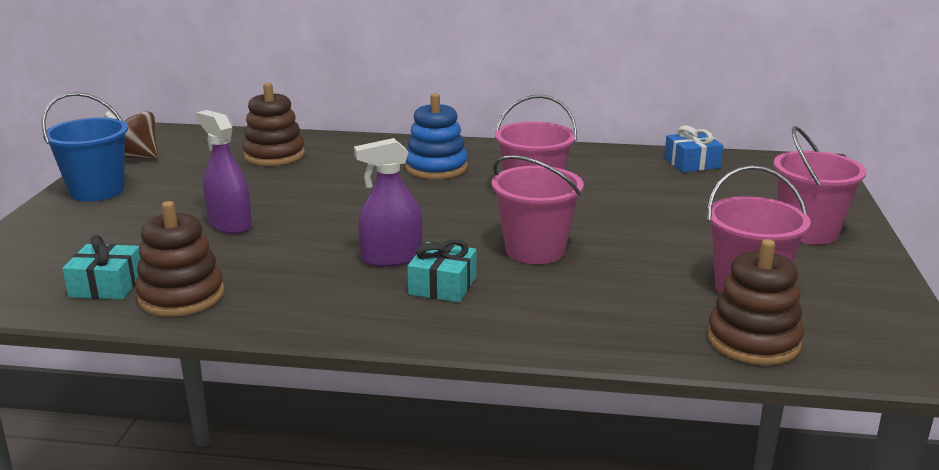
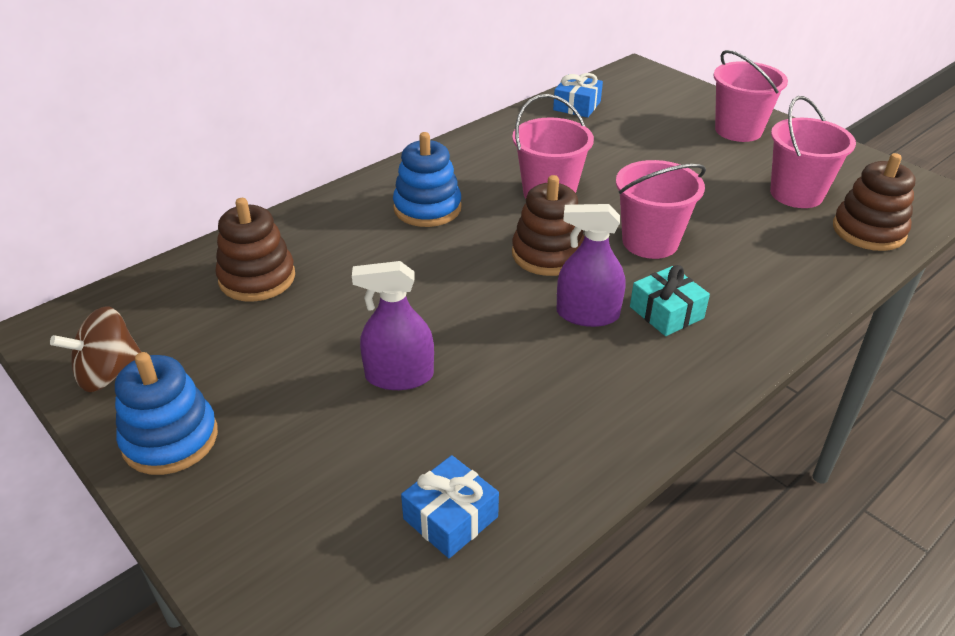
camera: 50 degrees left, 15 degrees up
(97, 191) = (170, 439): blue bucket -> blue stacking toy
(107, 285) = (450, 518): turquoise gift -> blue gift
(181, 296) = (533, 471): brown stacking toy -> brown stacking toy (548, 254)
(391, 258) = (587, 314): purple spray bottle -> purple spray bottle turned 75 degrees clockwise

